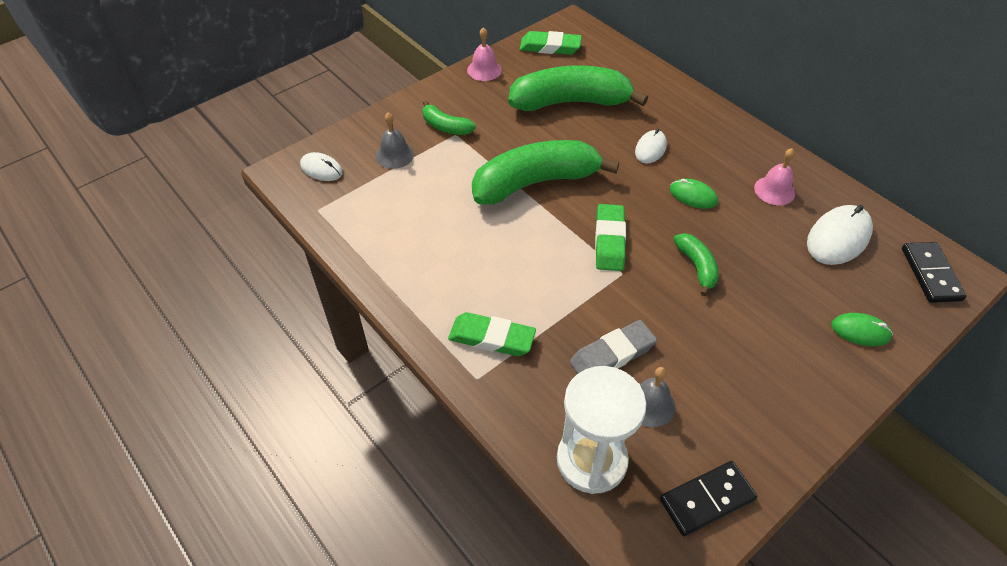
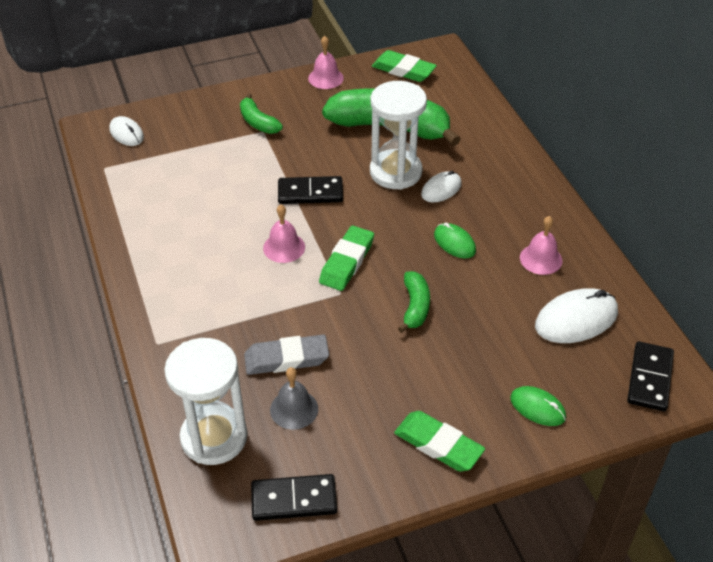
camera: 20 degrees right, 5 degrees down
(394, 155) = (197, 136): grey bell -> none
(492, 338) = (189, 314): green eraser -> green eraser (438, 444)
(535, 182) = (310, 193): green banana -> black domino
(543, 243) = (284, 247): none -> pink bell
(601, 143) = (395, 172): none -> white hourglass

